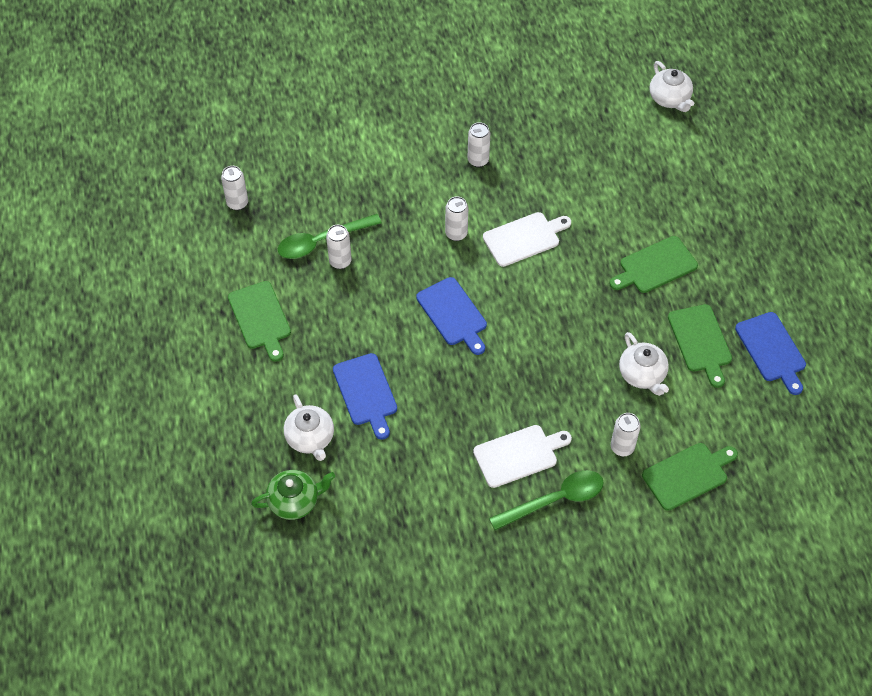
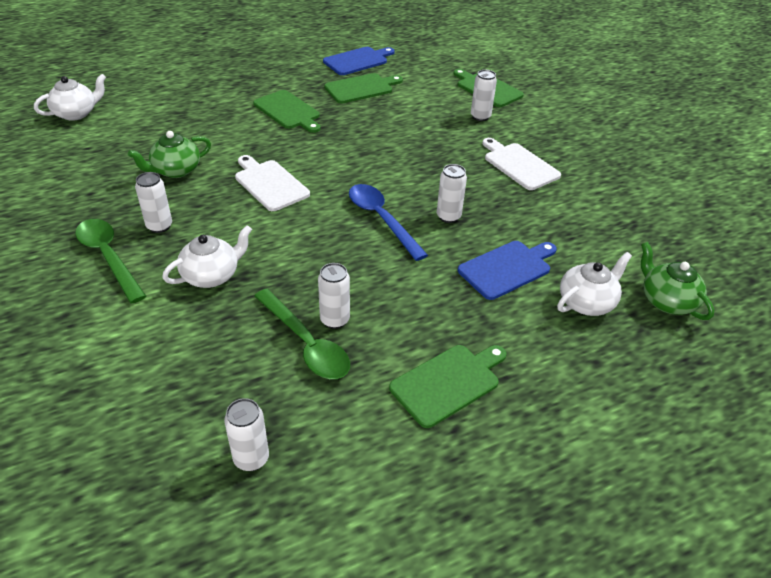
camera: 105 degrees left, 15 degrees down
(453, 314) = (381, 219): blue cutting board -> blue spoon
(456, 234) = (272, 230): white can -> white can (448, 216)
(555, 500) = (549, 144): green spoon -> green spoon (108, 257)
(558, 172) = (176, 170): none -> green teapot
(642, 375) = (405, 111): white teapot -> white teapot (212, 275)

